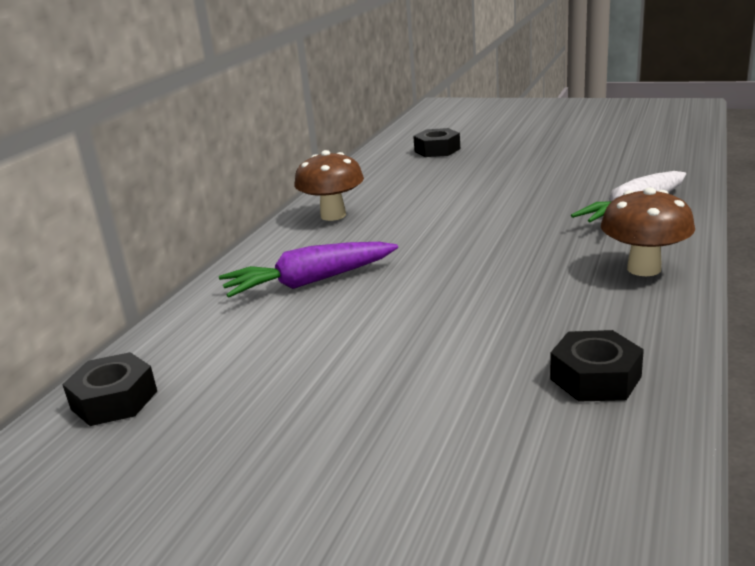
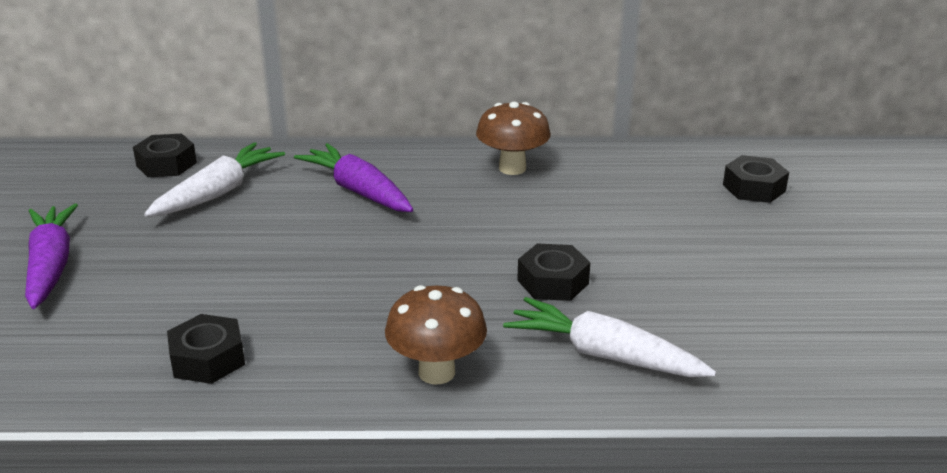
camera: 65 degrees right, 5 degrees up
(234, 363) = (218, 193): none -> white carrot
(320, 503) = (51, 266): none -> purple carrot
(527, 218) = (553, 282): none -> black nut

